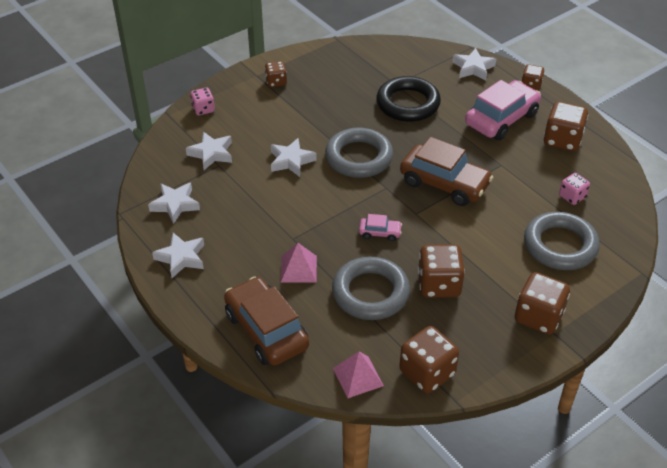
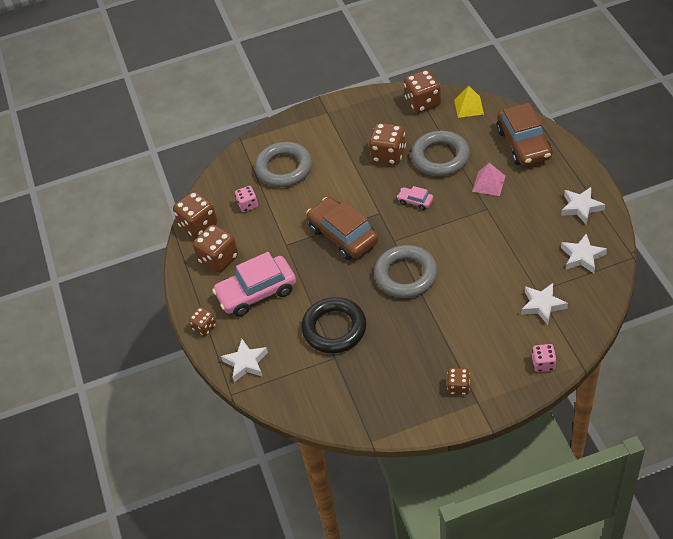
camera: 155 degrees left, 5 degrees up
(291, 161) = (468, 283): white star -> none
(358, 376) = (468, 107): pink pyramid -> yellow pyramid
(538, 317) = (331, 123): brown dice -> brown dice (198, 225)

